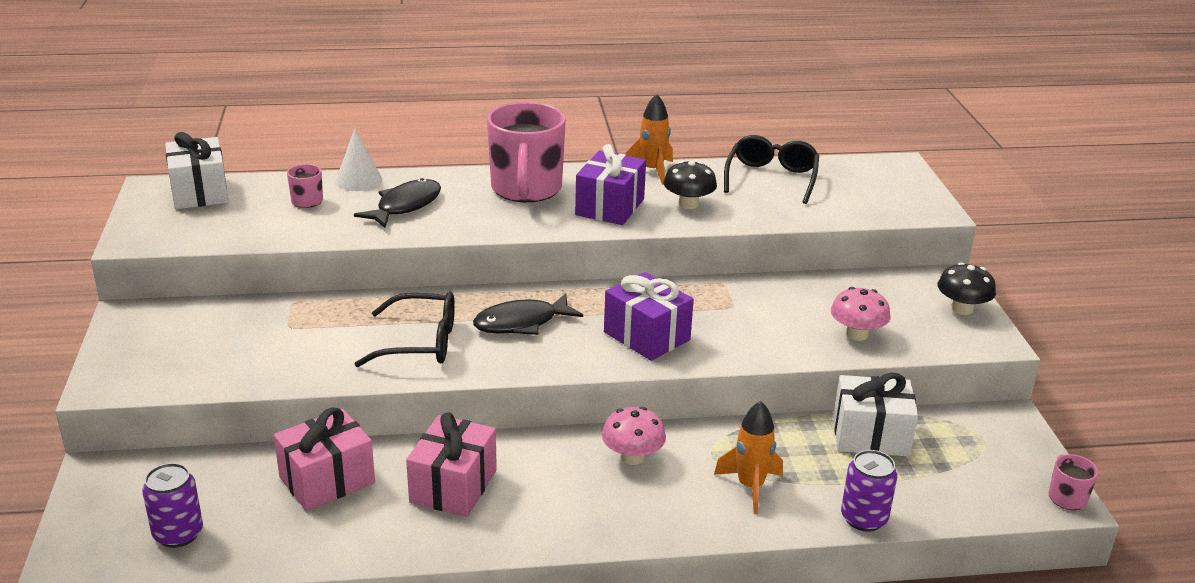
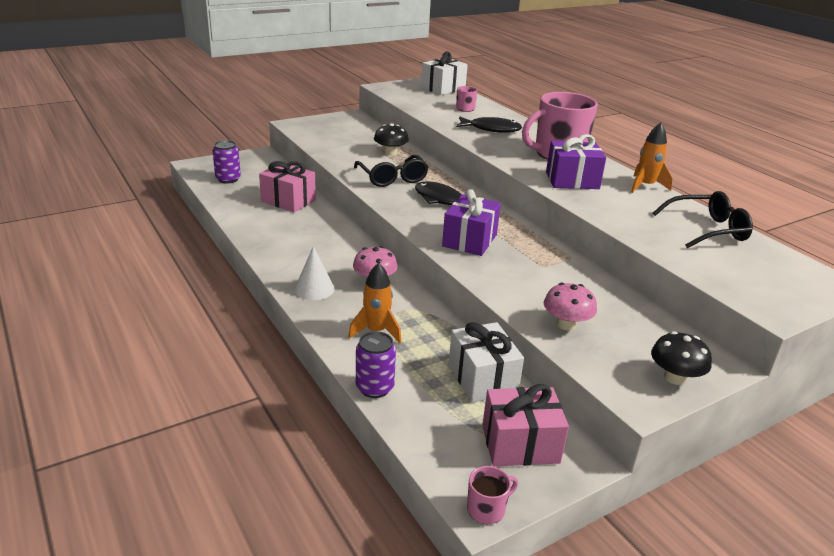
camera: 65 degrees right, 0 degrees up
(359, 180) = (504, 114): white cone -> white cone (314, 289)
(453, 486) = (306, 233): pink gift -> pink gift (520, 444)
(688, 204) = (616, 204): black mushroom -> black mushroom (390, 153)

